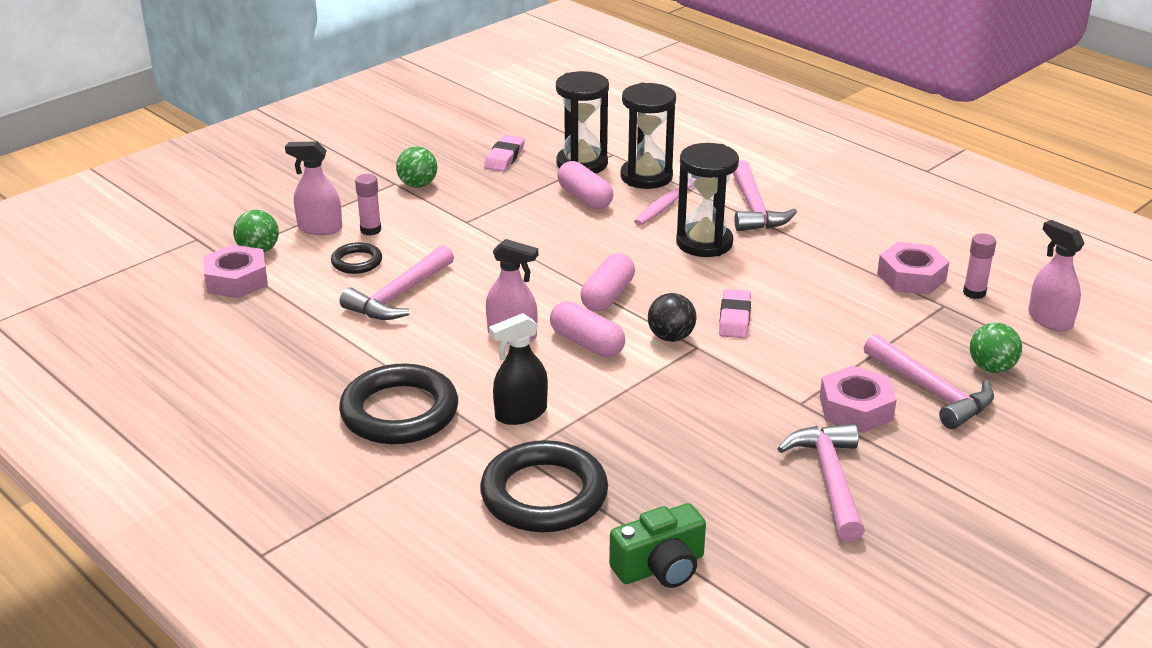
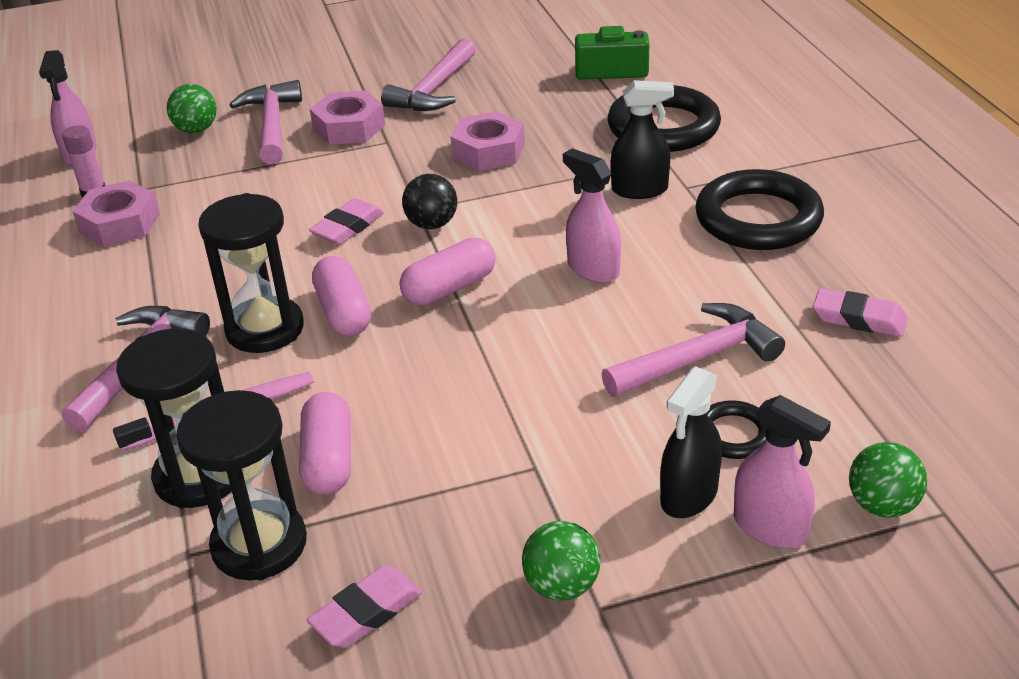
camera: 150 degrees left, 5 degrees up
(236, 280) = (923, 452): pink nut -> pink nut (488, 151)
(292, 349) = (859, 318): none -> pink eraser
(370, 230) = (689, 496): pink glue stick -> black spray bottle
(587, 343) = (522, 239): pink capsule -> pink capsule (344, 312)

